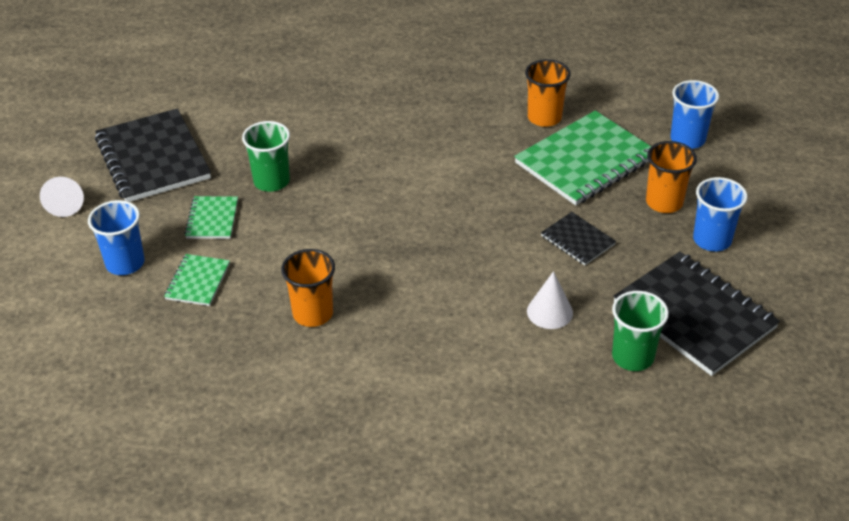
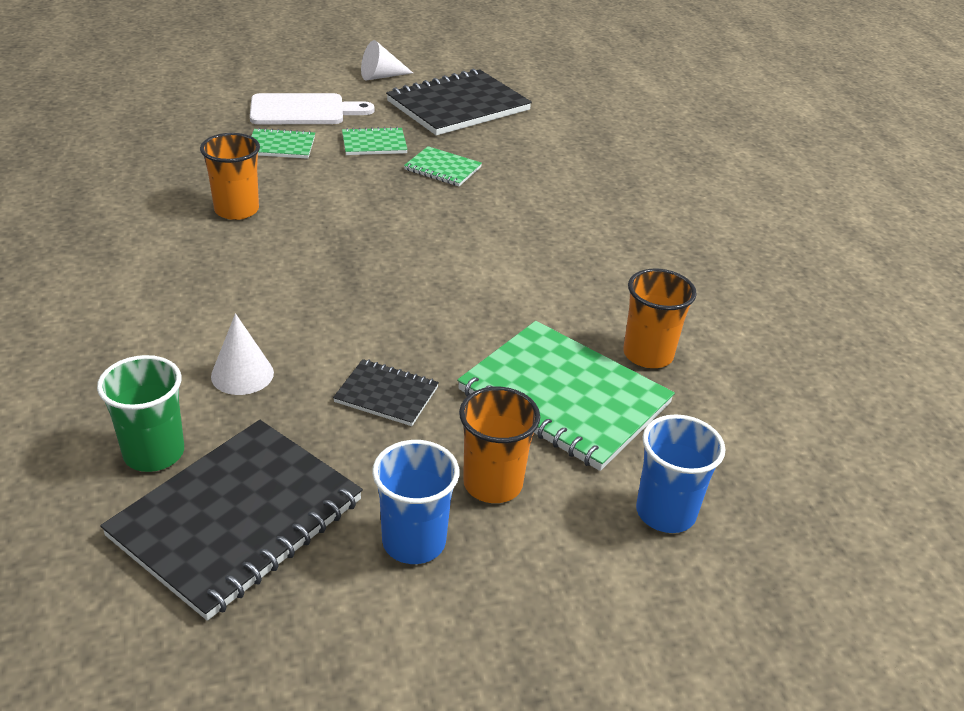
camera: 75 degrees right, 5 degrees down
(125, 263) = (303, 110): blue cup -> white cutting board
(271, 181) = (442, 169): green cup -> green notebook
(577, 240) = (386, 394): black notebook -> black notebook turned 75 degrees clockwise

